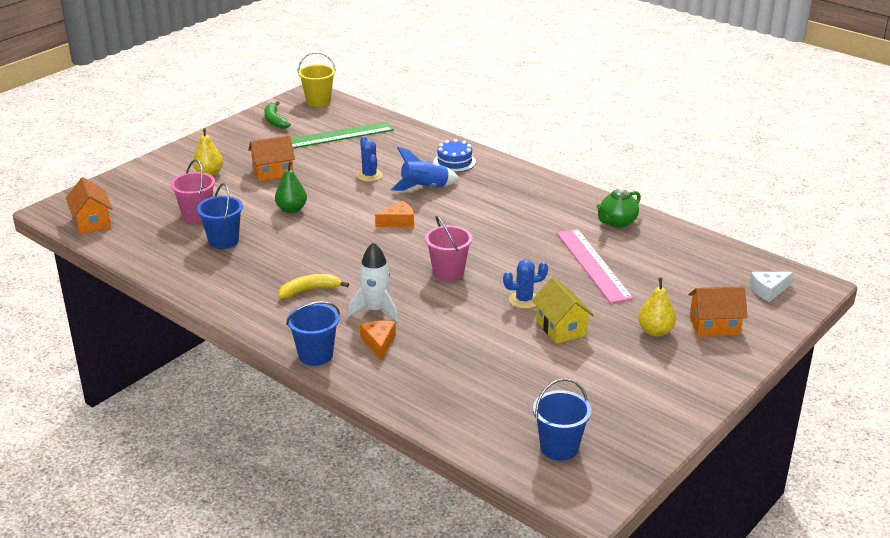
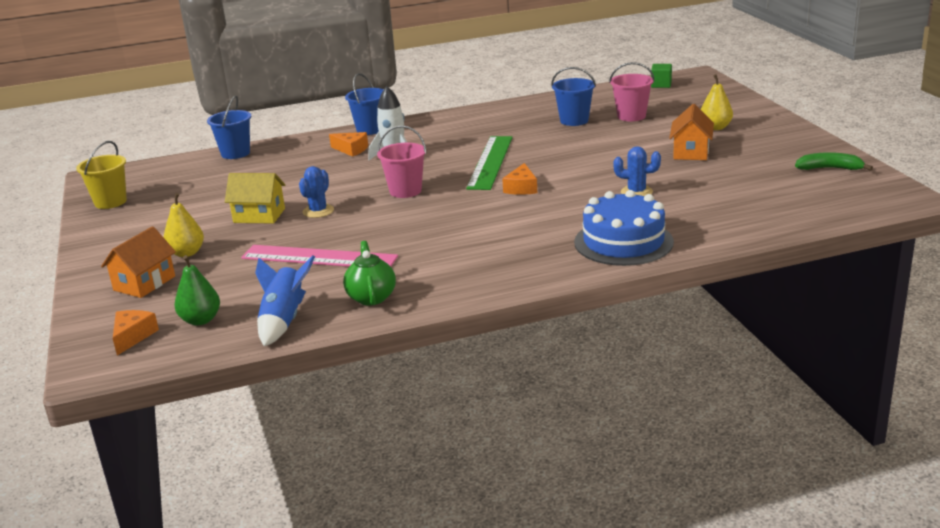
camera: 125 degrees right, 5 degrees down
(92, 222) = (661, 85): orange house -> green cube
(291, 209) = (601, 150): green pear -> green pear (201, 320)
(310, 290) = (455, 139): yellow banana -> none
(318, 101) = (876, 198): yellow bucket -> yellow bucket (110, 202)
(337, 135) = (758, 193): green ruler -> green ruler (490, 162)
(425, 188) = (576, 213): blue rocket -> blue rocket (284, 321)
(454, 162) = (623, 242): blue cake -> blue cake, size x1.69
(559, 447) = (150, 180): blue bucket -> blue bucket (235, 153)
(768, 290) = (133, 336): white cheese -> orange cheese

